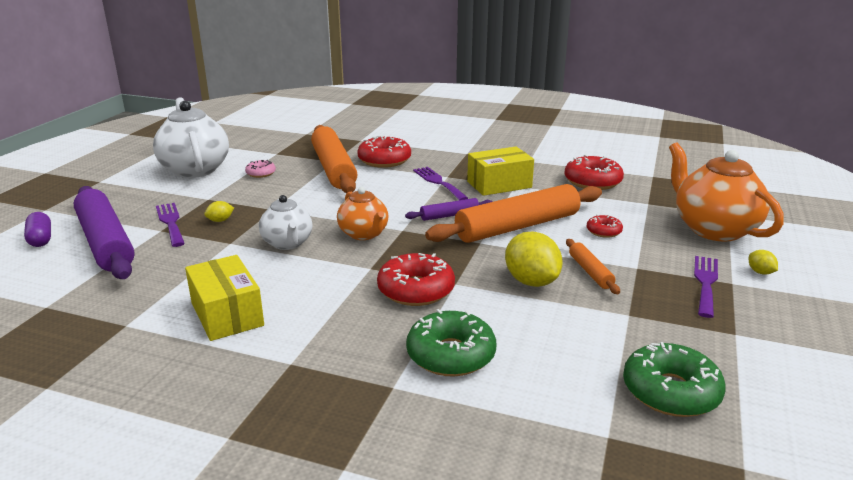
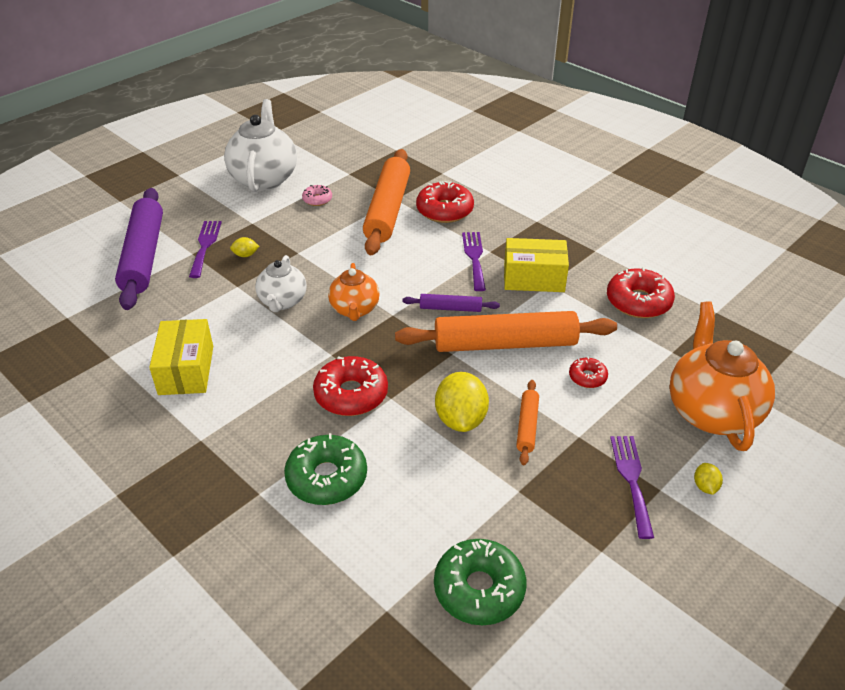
camera: 25 degrees right, 15 degrees up
(41, 239) = (99, 237): purple capsule -> none
(705, 283) = (631, 480): purple fork -> purple fork turned 45 degrees counterclockwise

